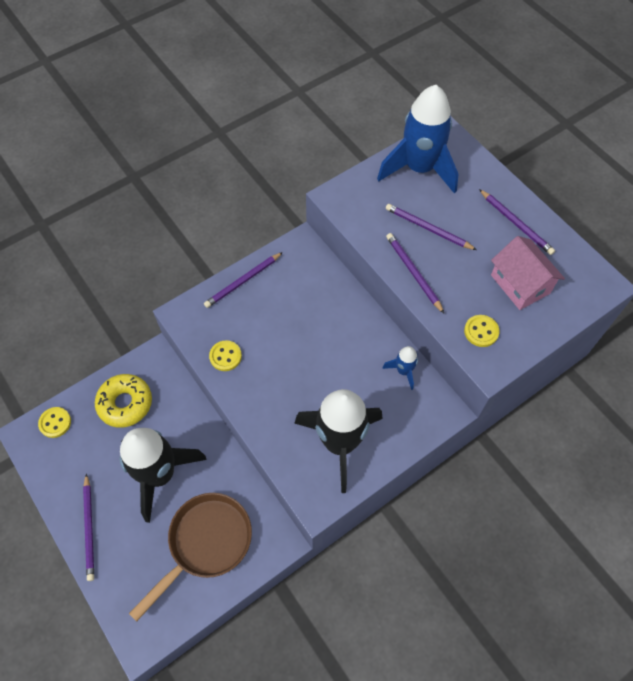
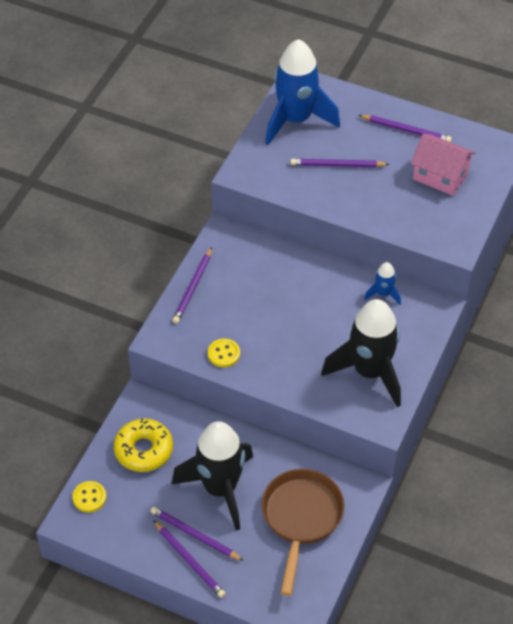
camera: 30 degrees left, 10 degrees down
(413, 273) = (349, 205): purple pencil -> purple pencil (194, 535)
(481, 331) = (434, 225): yellow button -> none

